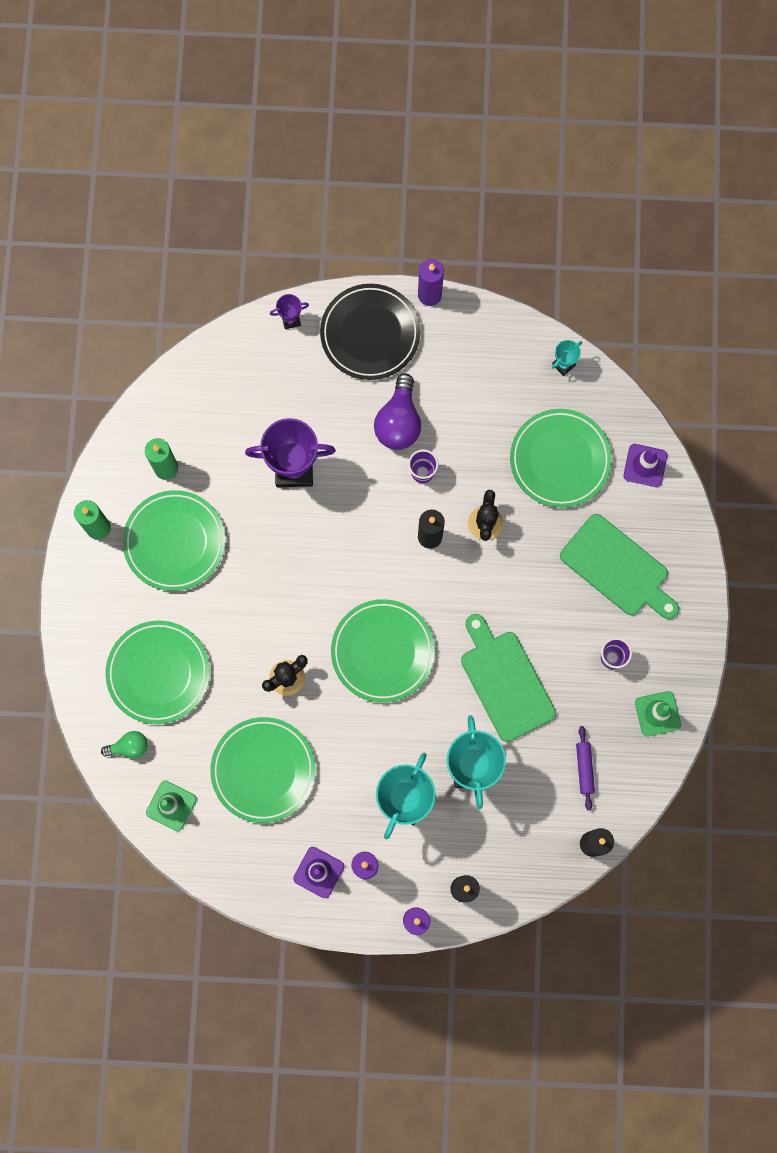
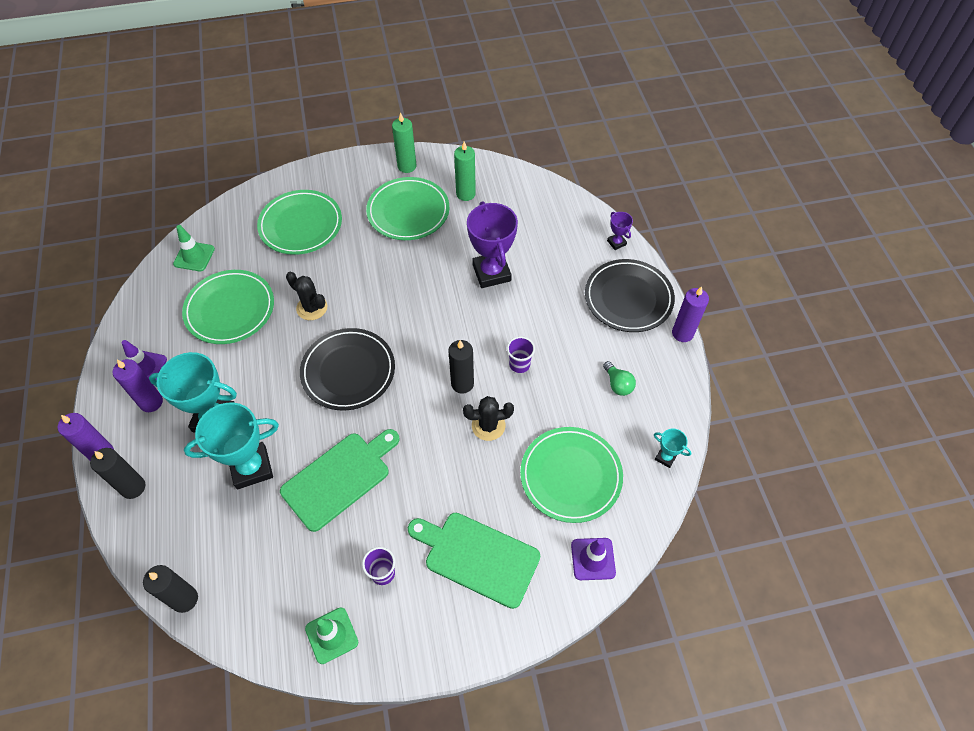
camera: 75 degrees right, 20 degrees down
(129, 747) = (239, 221): green light bulb -> green light bulb (618, 384)
(382, 651) = (348, 371): green plate -> black plate
(399, 422) = (559, 336): purple light bulb -> none
(584, 768) = (263, 573): purple rolling pin -> none
(618, 568) = (477, 557): green cutting board -> green cutting board turned 90 degrees clockwise

